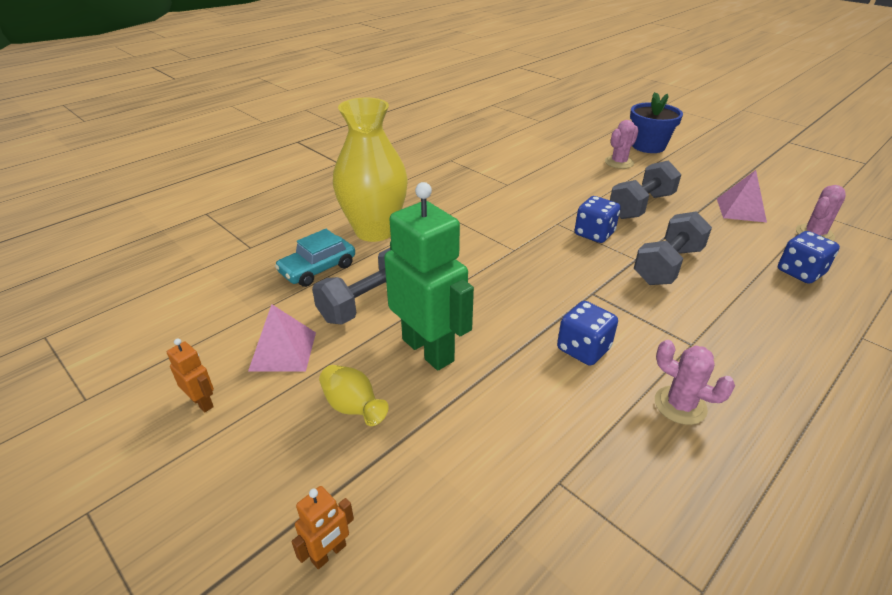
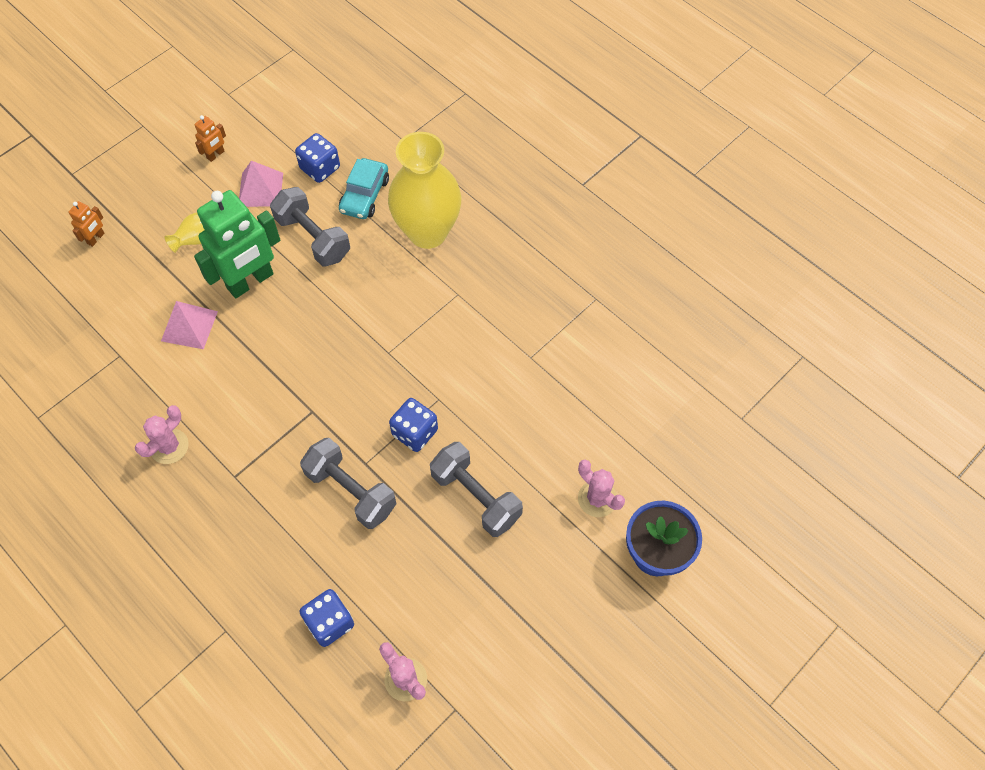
camera: 90 degrees right, 25 degrees up
(318, 269) = (365, 195): turquoise car -> turquoise car turned 120 degrees counterclockwise
(329, 553) = (96, 238): orange robot -> orange robot turned 105 degrees counterclockwise
(583, 349) = (238, 390): blue dice -> blue dice (320, 168)
(740, 210) = (465, 613): pink pyramid -> pink pyramid (189, 326)

